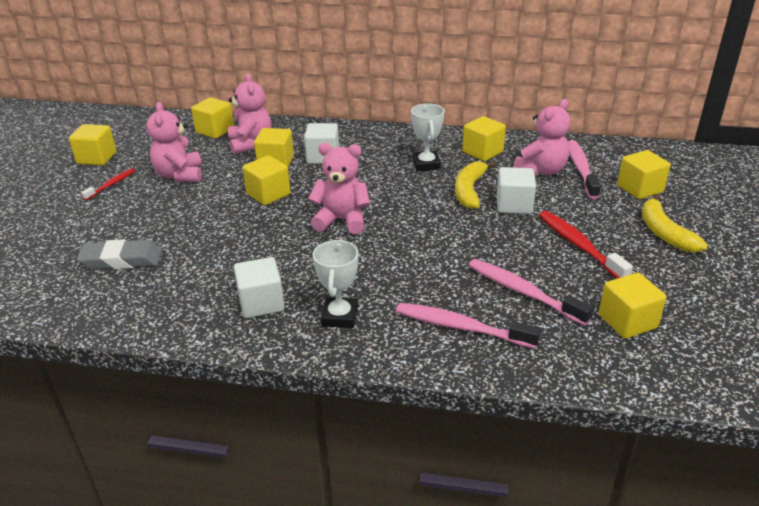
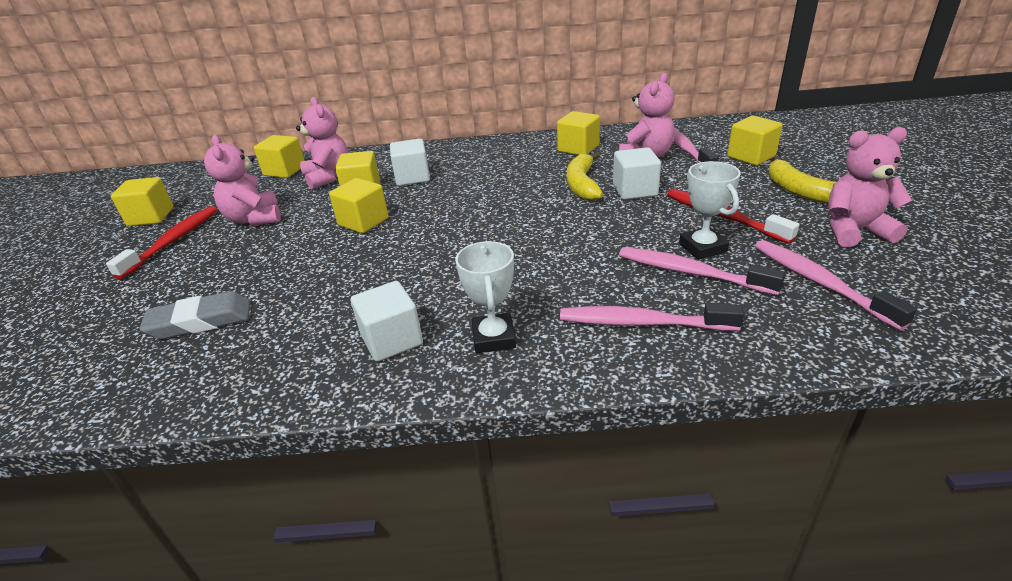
camera: 10 degrees left, 0 degrees up
(111, 185) = (173, 241): red toothbrush -> red toothbrush, size x1.70
(342, 220) = (456, 234): pink teddy bear -> pink teddy bear (854, 231)
(426, 164) = (525, 168): white trophy -> white trophy (702, 247)
(627, 321) = (819, 282): yellow cube -> pink toothbrush

